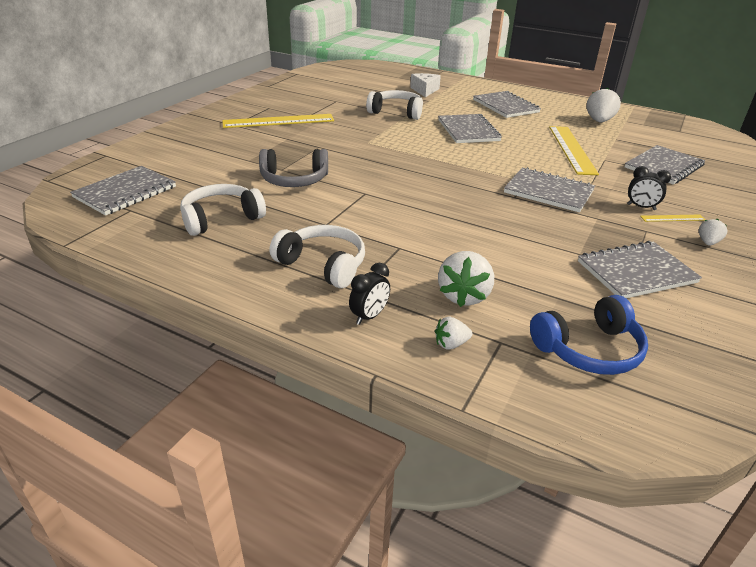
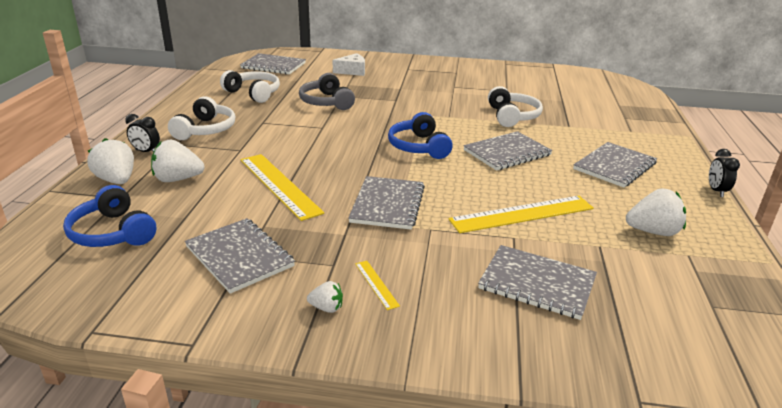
camera: 70 degrees right, 5 degrees down
(278, 121) = (432, 80): yellow ruler -> yellow ruler (279, 185)
(425, 90) = (597, 121): white cheese -> white cheese (352, 71)
(440, 159) = (418, 147): none -> blue headphones
(451, 344) = (117, 180): white strawberry -> white strawberry, size x1.86
(641, 207) = (391, 262): black clock -> black clock (716, 191)

